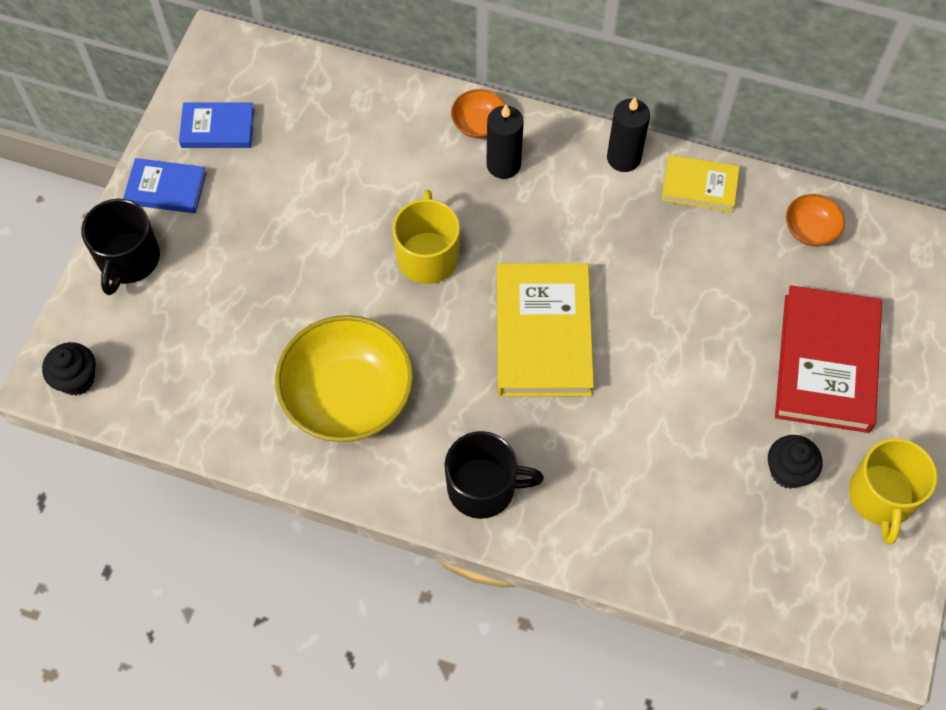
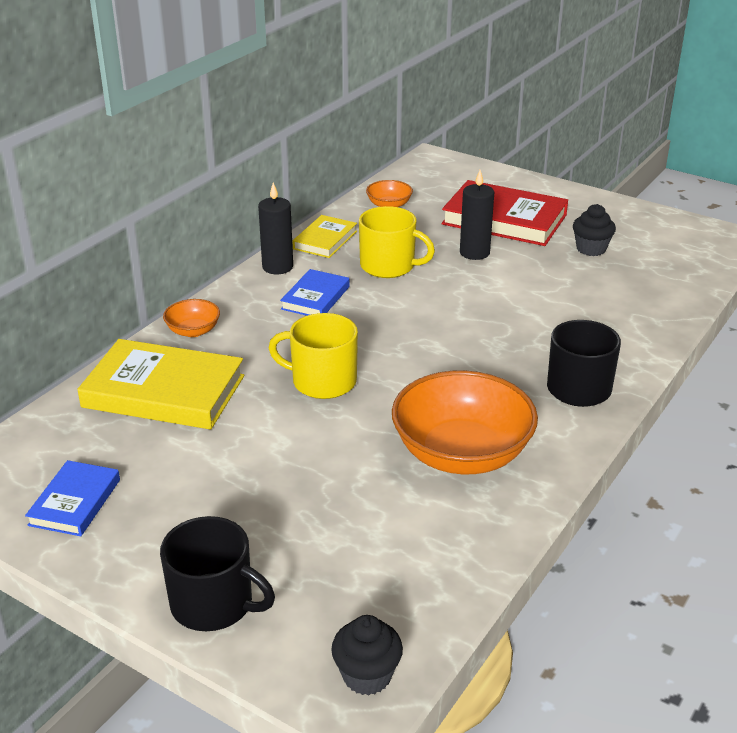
camera: 75 degrees left, 30 degrees down
(166, 189) = (131, 557): blue book -> blue book (315, 298)
(348, 396) = (461, 454): yellow bowl -> orange bowl
(503, 165) = (247, 325): black candle -> black candle (474, 253)
(543, 333) = (433, 333): yellow book -> yellow book (164, 391)
(881, 497) = (618, 220): yellow mug -> yellow mug (389, 266)

